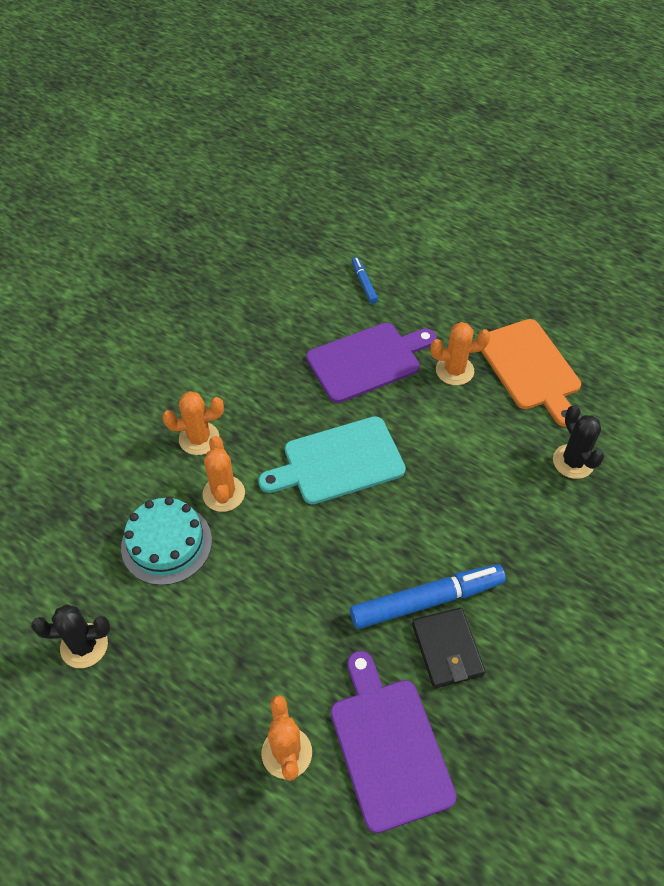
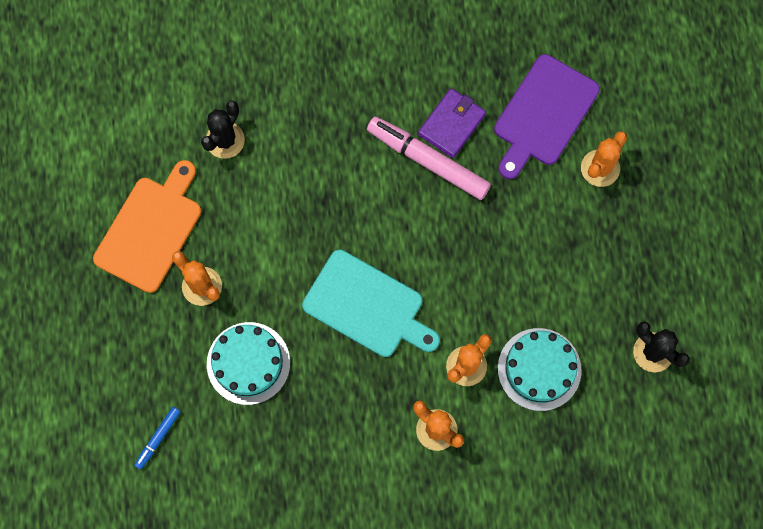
camera: 130 degrees left, 20 degrees up
(367, 361) = (248, 363): purple cutting board -> turquoise cake
(426, 600) = (428, 161): blue marker -> pink marker
(447, 649) = (451, 124): black wallet -> purple wallet

